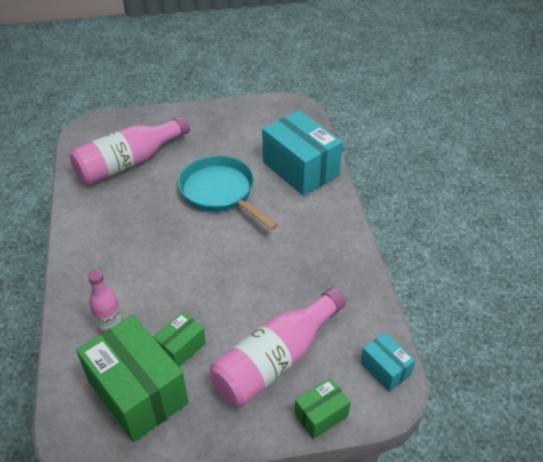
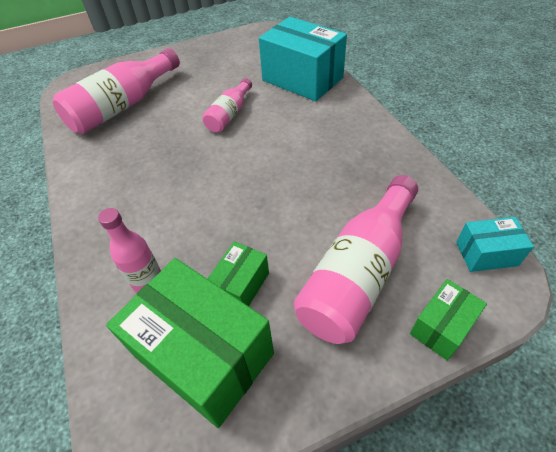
camera: 10 degrees left, 5 degrees up
(220, 192) = (229, 115): turquoise pan -> pink bottle
(385, 369) = (486, 254): turquoise box -> turquoise box turned 45 degrees counterclockwise

